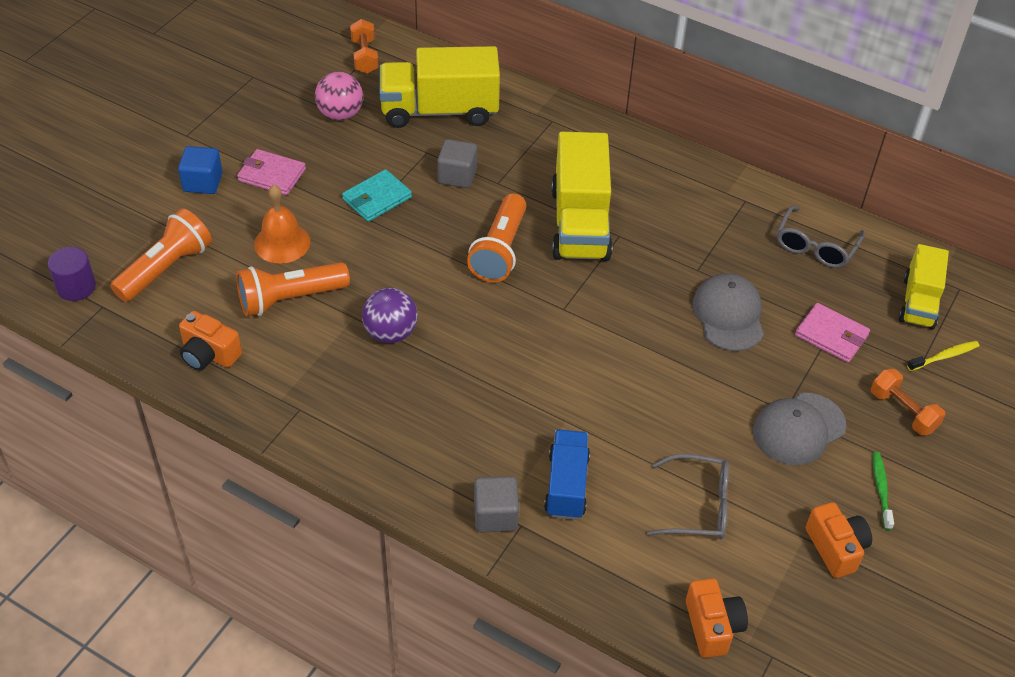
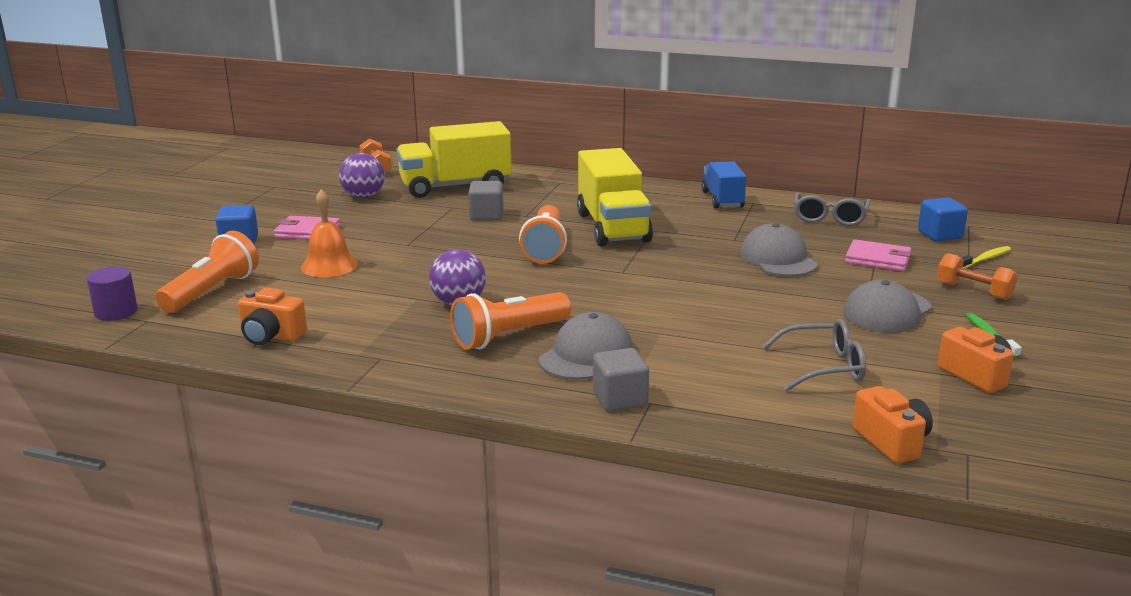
camera: 10 degrees left, 25 degrees down
(290, 299) = (348, 295): orange flashlight -> orange flashlight (509, 336)
(340, 114) = (363, 196): pink ball -> purple ball
(377, 198) = (415, 233): turquoise wallet -> none
(486, 442) = (586, 355): none -> grey cap
(566, 485) = (683, 371): blue truck -> blue truck (722, 200)
(918, 302) = (940, 235): yellow truck -> blue cube

